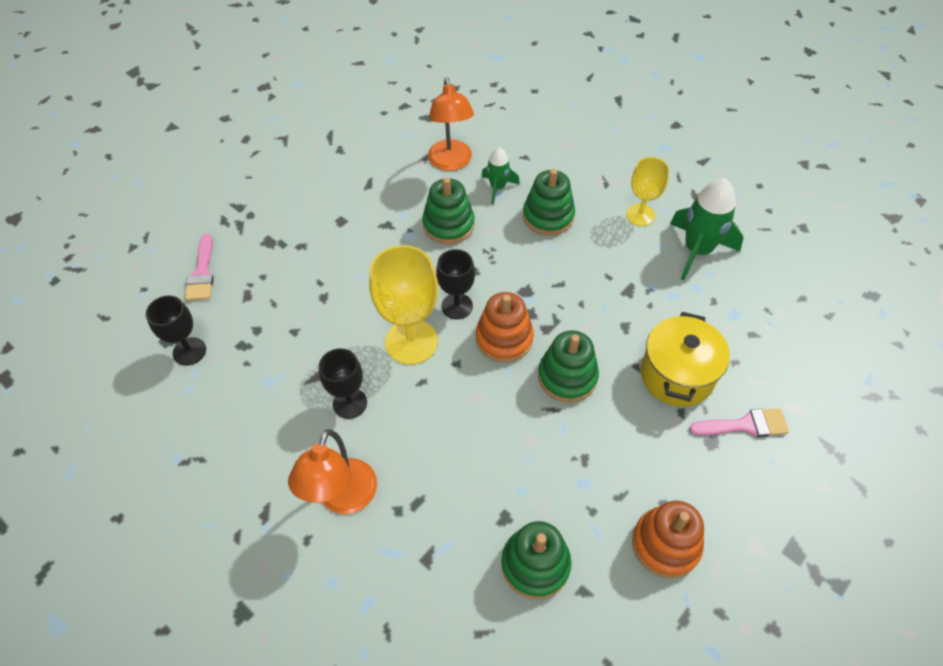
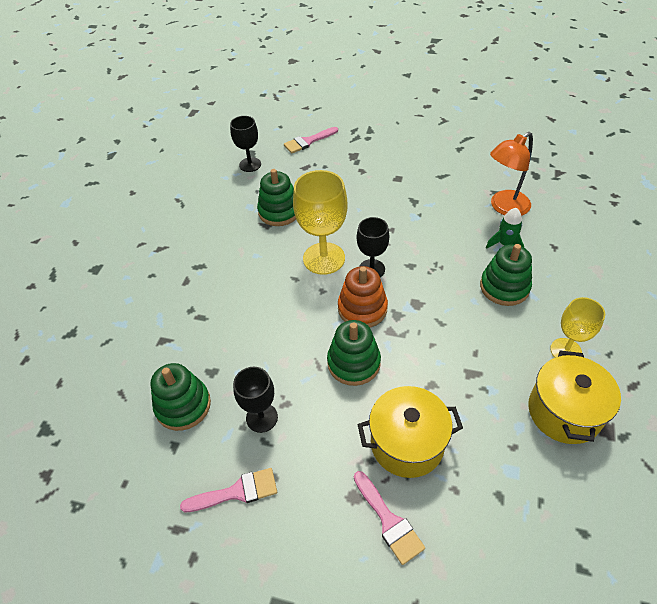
camera: 65 degrees right, 5 degrees down
(343, 499) = (186, 279): orange lamp -> none
(350, 403) = (256, 250): black goblet -> black goblet (262, 417)
(448, 225) = (442, 232): green stacking toy -> green stacking toy (279, 211)
(665, 544) = (237, 492): orange stacking toy -> pink brush
(697, 250) = (564, 412): green rocket -> yellow pot

